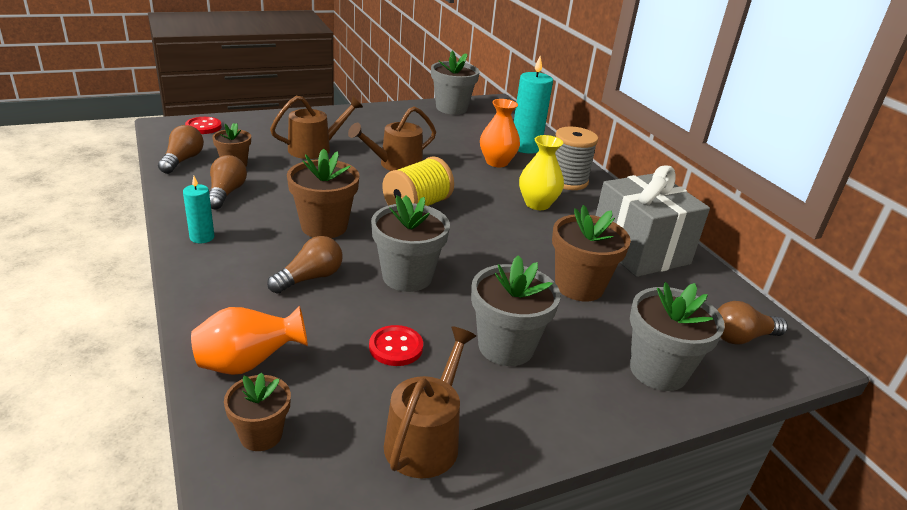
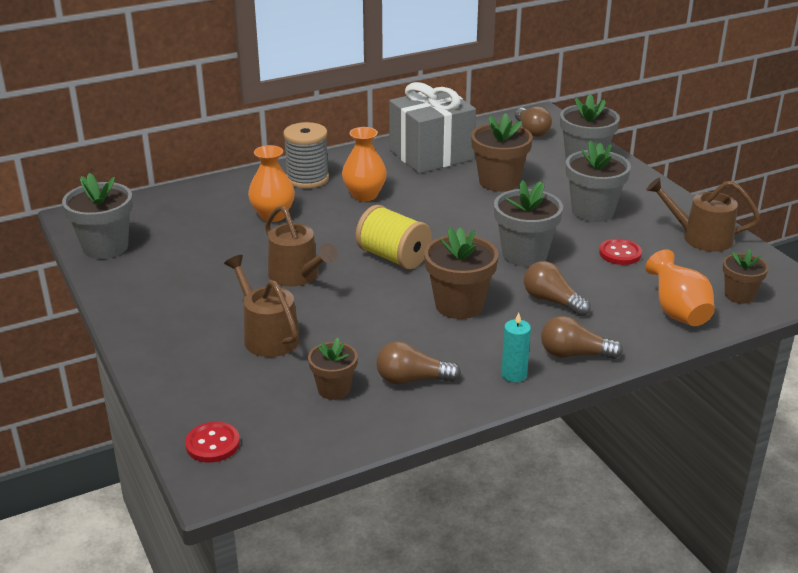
camera: 90 degrees left, 0 degrees up
(182, 160) = (334, 434): brown light bulb -> brown light bulb (574, 354)
(525, 147) = (226, 199): turquoise candle -> none
(537, 204) = (364, 195): yellow vase -> orange vase

